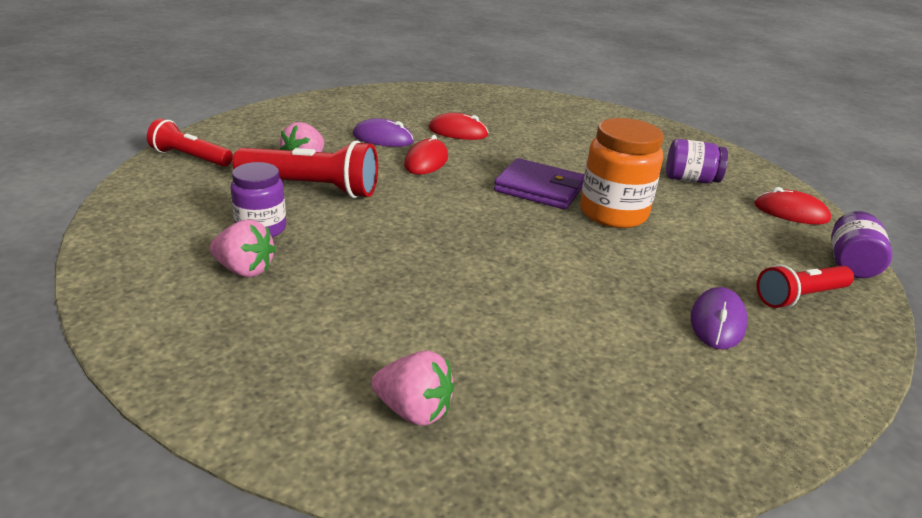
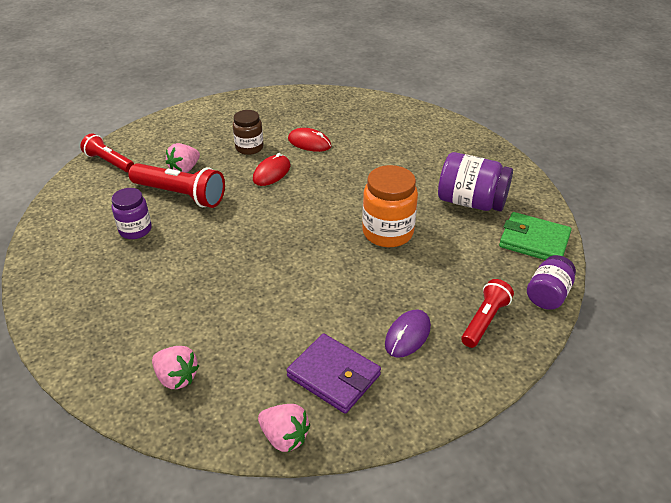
camera: 15 degrees right, 10 degrees up
(244, 270) = (114, 263): pink strawberry -> pink strawberry (284, 437)
(383, 138) = (249, 148): purple mouse -> brown jar
(539, 189) = (344, 205): purple wallet -> purple wallet (334, 376)
(690, 180) = (471, 202): purple jar -> purple jar, size x1.56
(791, 212) = (534, 241): red mouse -> green wallet
(800, 297) = (484, 320): red flashlight -> red flashlight turned 135 degrees clockwise

